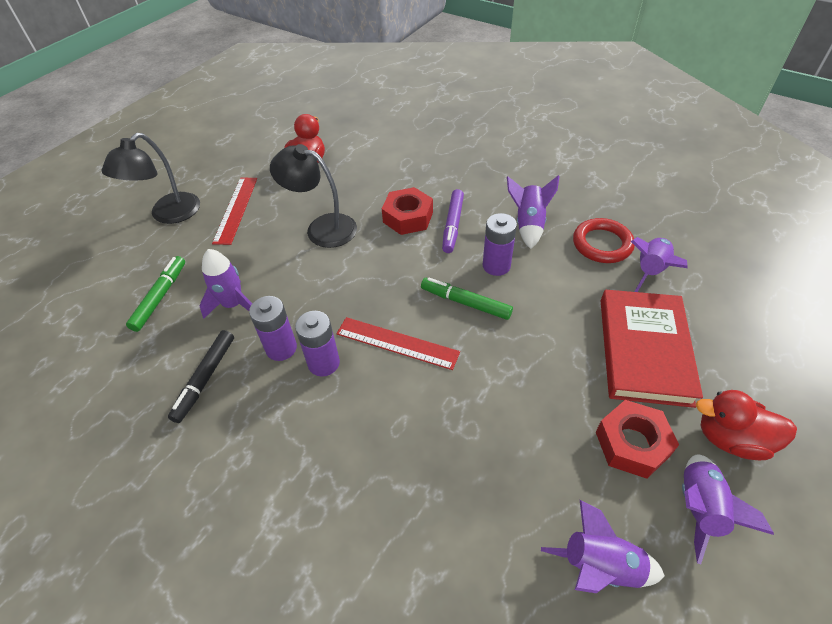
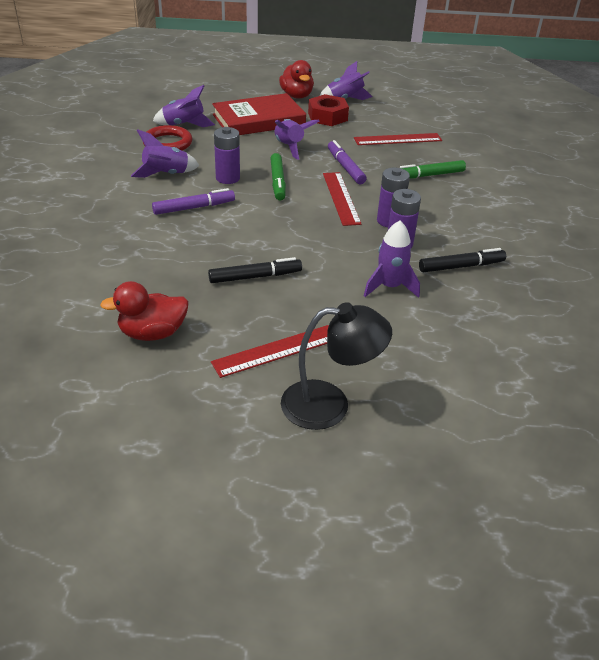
camera: 125 degrees left, 10 degrees down
(160, 297) = (429, 336): green marker -> green marker (428, 175)
(322, 228) = (255, 277): black lamp -> black marker
(408, 217) = (201, 233): red nut -> none
(463, 384) = (345, 167): none -> purple marker
(513, 503) = (398, 139): none -> red ruler
(599, 567) = (400, 117): purple rocket -> purple rocket (289, 147)

